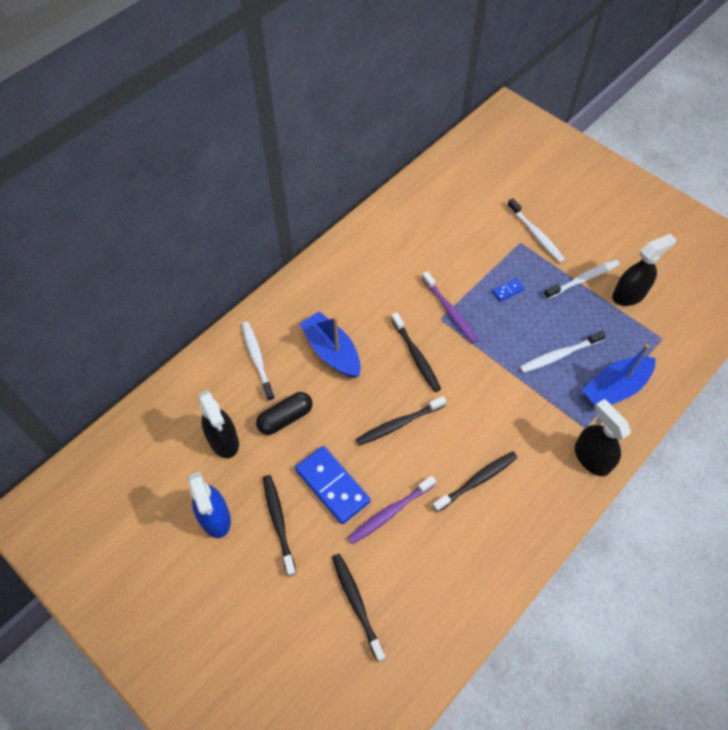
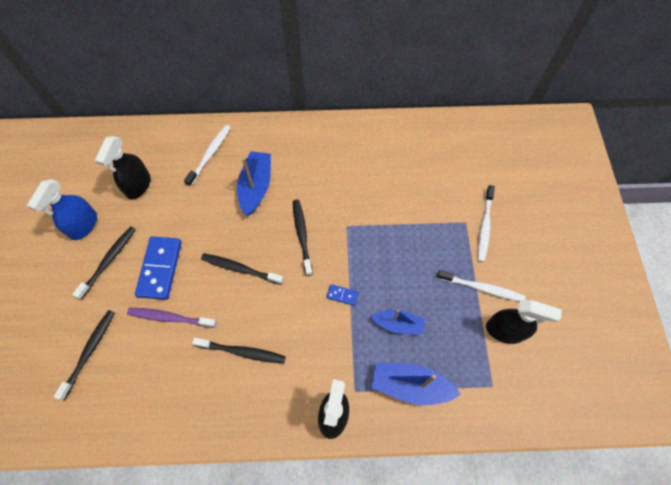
camera: 45 degrees right, 5 degrees up
(285, 418) = (184, 203): black capsule -> none
(416, 356) = (302, 236): black toothbrush -> black toothbrush turned 150 degrees clockwise
(449, 311) = (359, 226): purple toothbrush -> none
(508, 291) = (415, 247): blue domino -> blue domino (342, 295)
(559, 355) = (398, 324): white toothbrush -> blue boat

